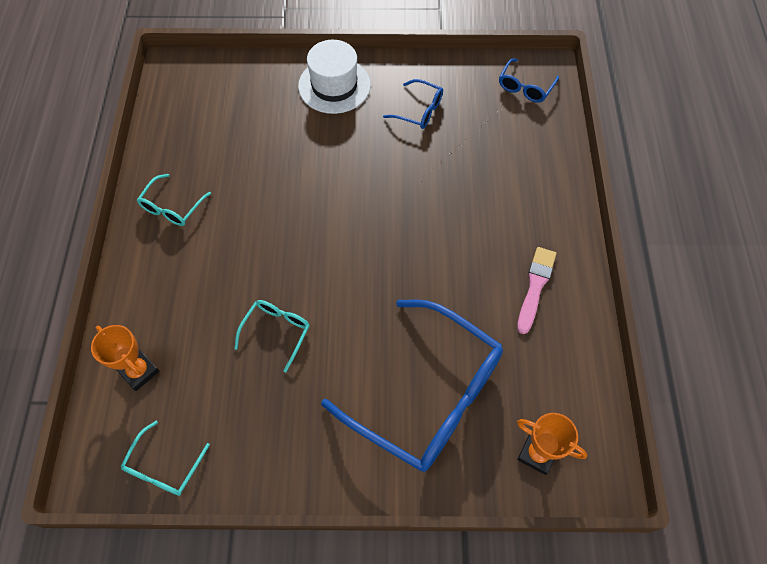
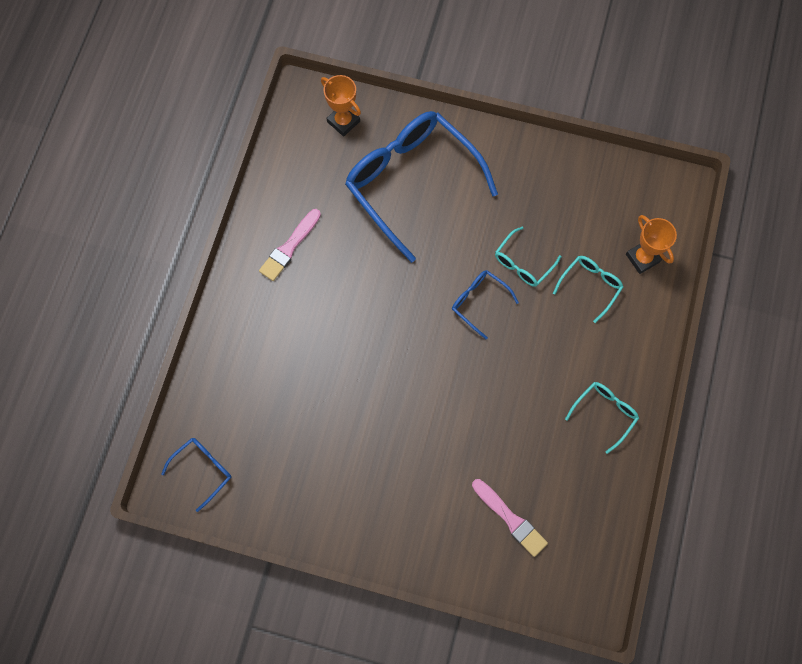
camera: 165 degrees left, 10 degrees up
(164, 467) = (626, 180): turquoise glasses -> turquoise glasses (590, 286)
(250, 109) = (510, 519): none -> pink brush
(334, 85) = (411, 529): white hat -> none
(419, 110) = (328, 468): blue glasses -> blue glasses (479, 302)

